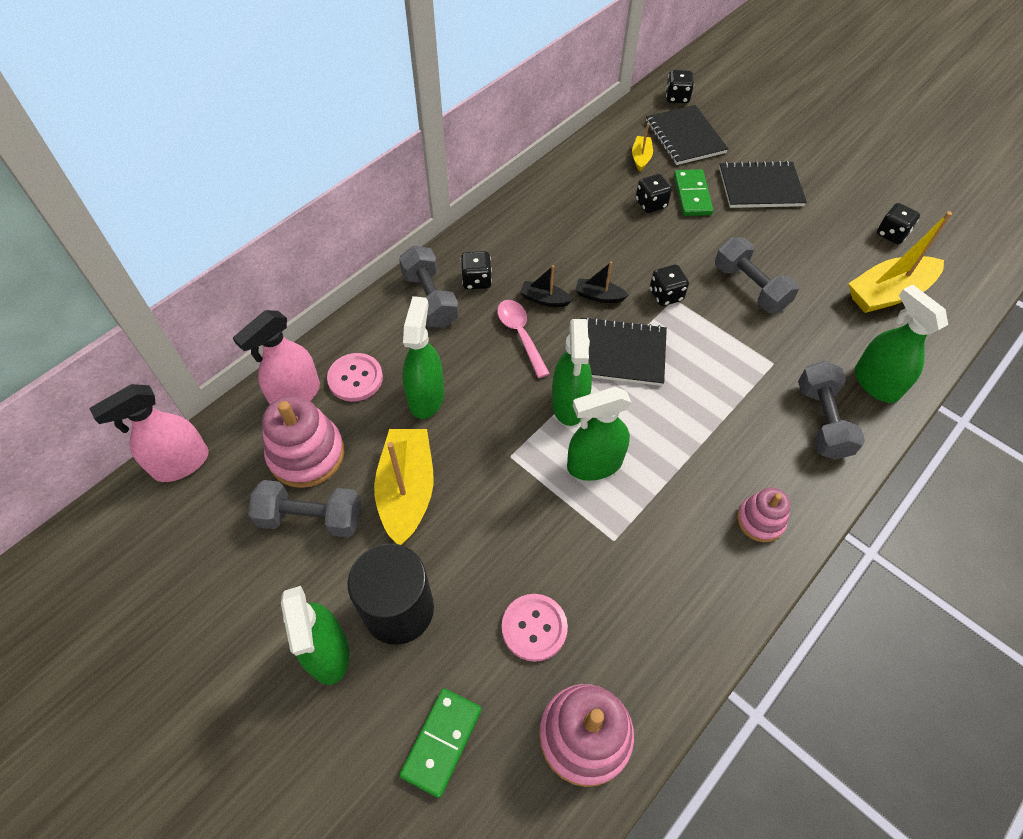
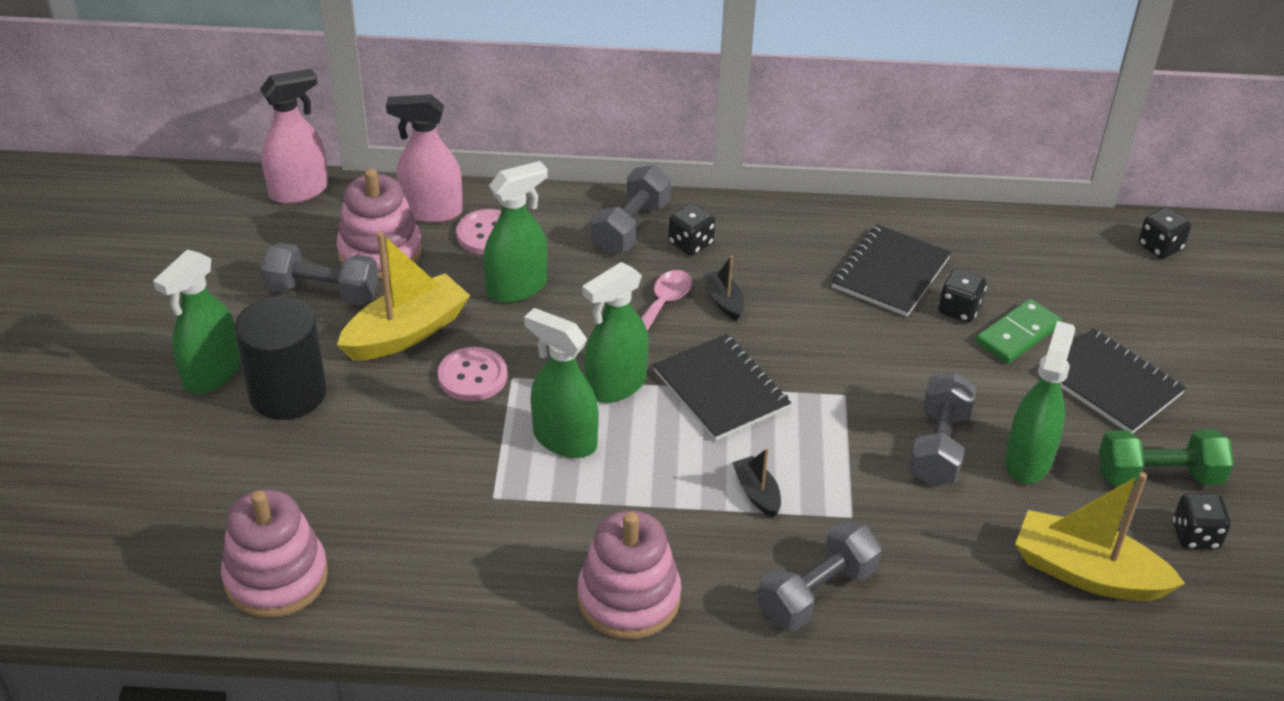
camera: 50 degrees right, 15 degrees down
(181, 463) = (299, 191): pink spray bottle -> pink spray bottle turned 135 degrees clockwise
(311, 518) = (322, 292): grey dumbbell -> grey dumbbell turned 45 degrees counterclockwise
(442, 742) = (193, 487): green domino -> none
(534, 628) = (349, 489): pink button -> pink button (472, 376)
(599, 296) = (777, 337): black boat -> black boat (757, 493)
(641, 158) = (1019, 268): yellow boat -> none
(666, 295) = (841, 385): black dice -> none
(685, 137) = (1102, 285): black notebook -> black notebook (890, 273)
(760, 520) = (629, 598): pink stacking toy -> pink stacking toy, size x1.68
(840, 217) = (1158, 476): none -> green dumbbell
(875, 383) = (927, 618): green spray bottle -> green spray bottle (1028, 460)

